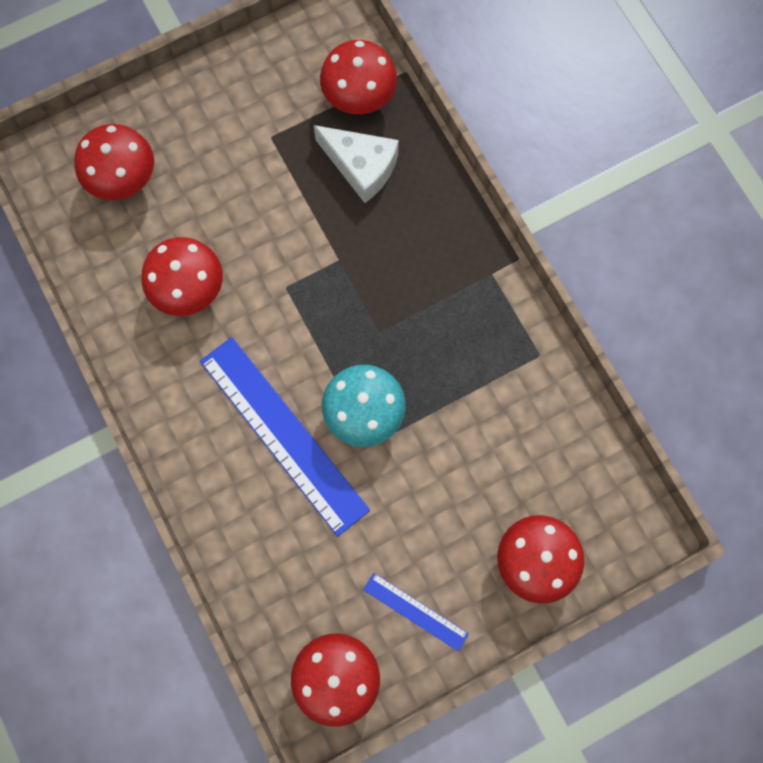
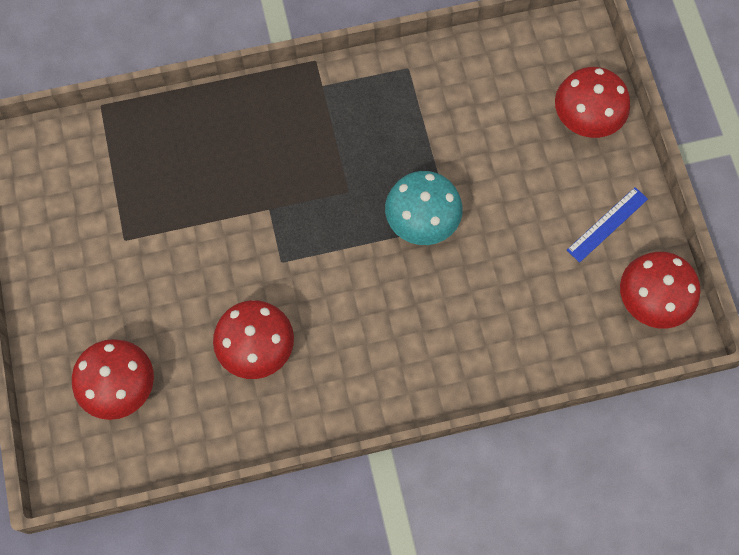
camera: 75 degrees left, 5 degrees down
(283, 434) = (422, 296): blue ruler -> none
(359, 99) = (113, 152): red mushroom -> none
(361, 167) = (183, 167): white cheese -> none

